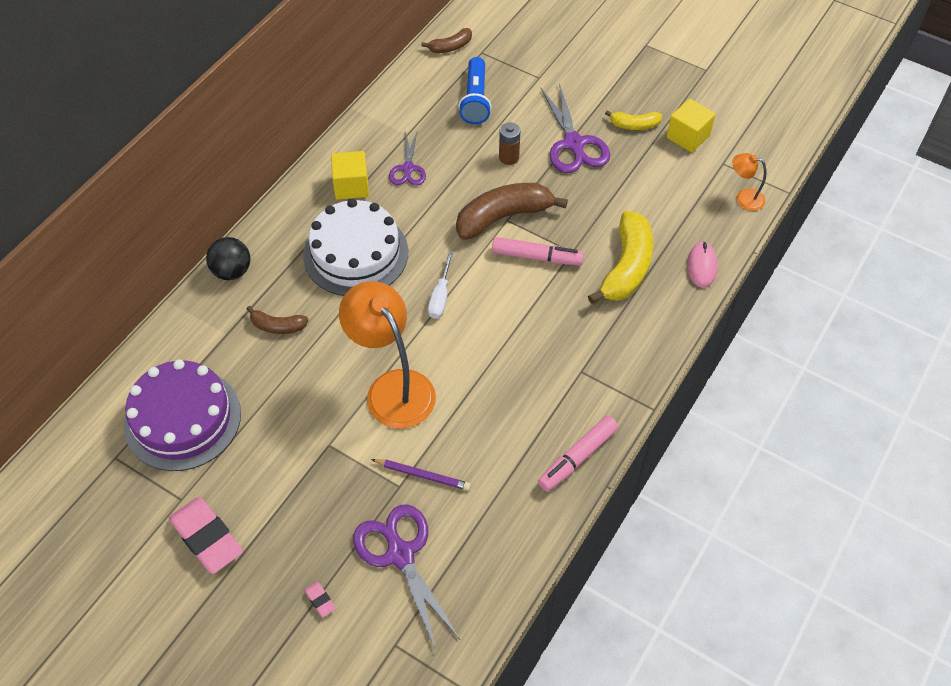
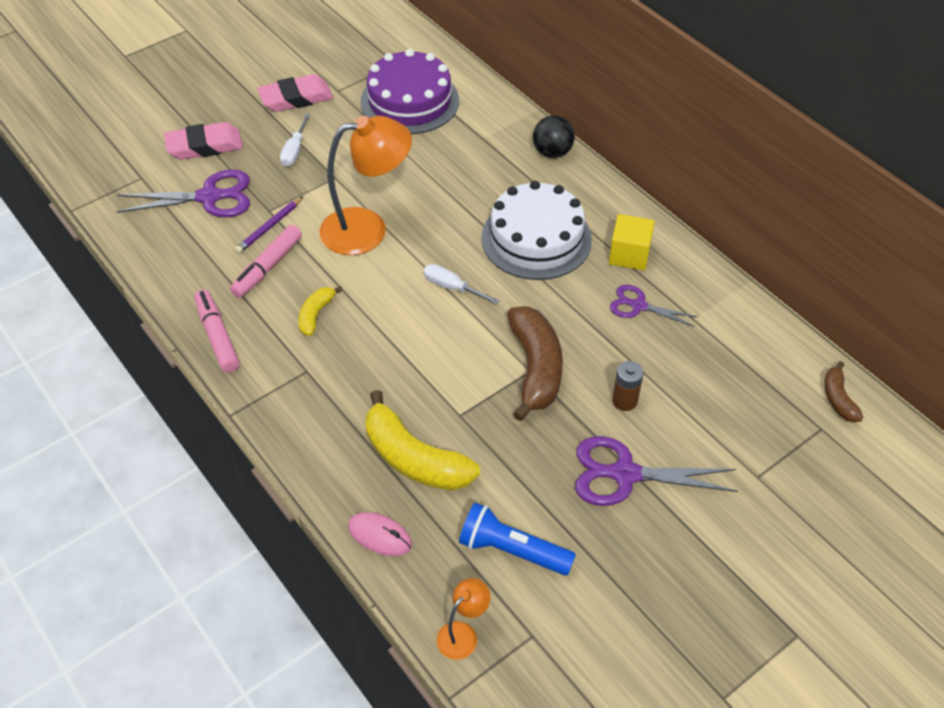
camera: 110 degrees right, 5 degrees down
(278, 326) = (474, 170): brown banana -> none
(299, 500) = (294, 151): none -> white screwdriver
(320, 600) = (204, 146): pink eraser -> pink eraser, size x2.39
(475, 100) = (733, 397): blue flashlight -> blue flashlight (512, 550)
(537, 257) = (466, 380): pink marker -> pink marker (267, 267)
(634, 125) = (637, 555): yellow banana -> yellow banana (316, 314)
(688, 137) = (595, 612): yellow cube -> none

